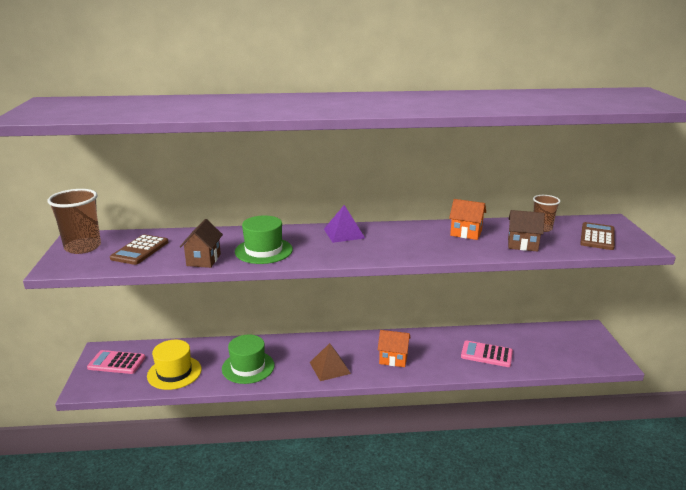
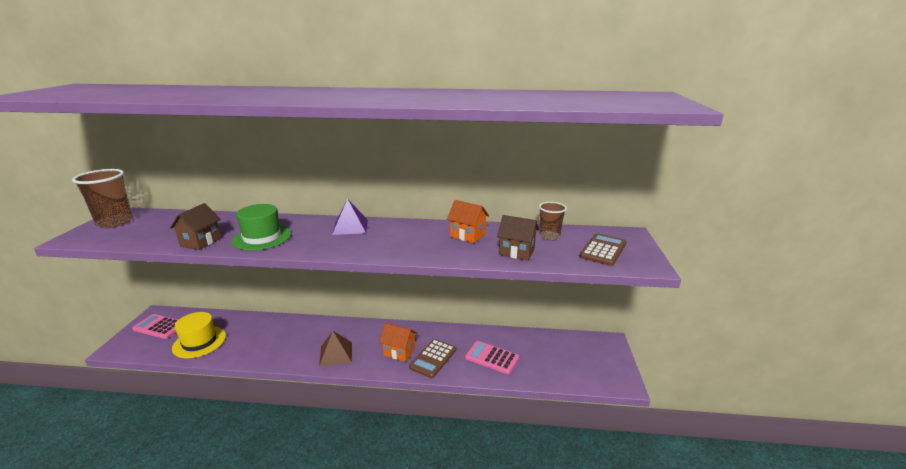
camera: 10 degrees right, 0 degrees up
(140, 250) = (157, 228): brown calculator -> brown calculator (433, 358)
(248, 367) = (264, 344): green hat -> none

